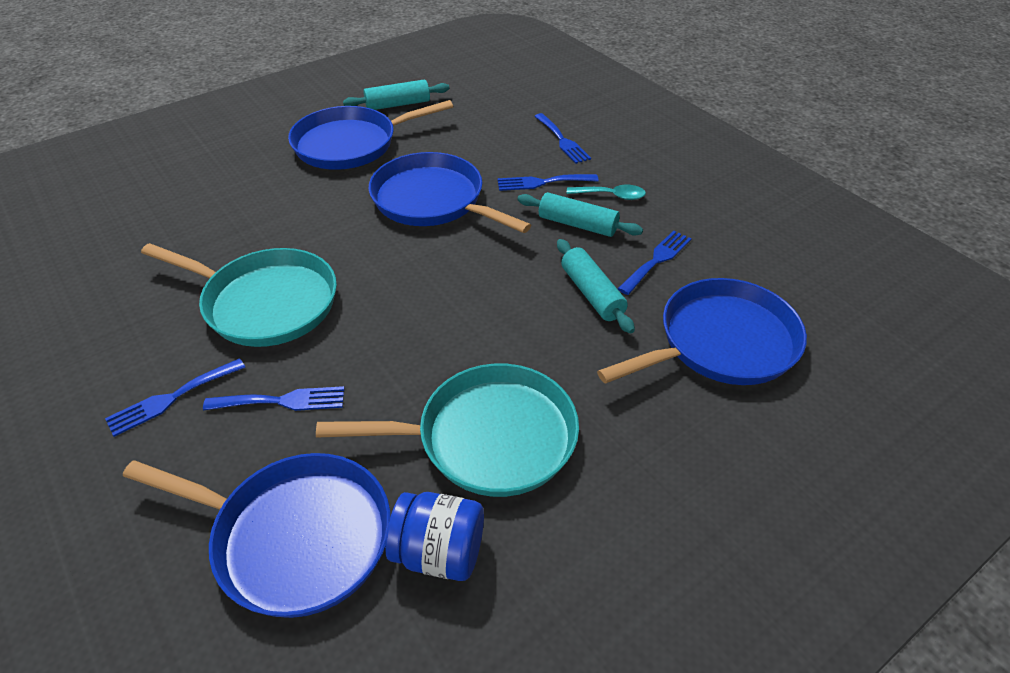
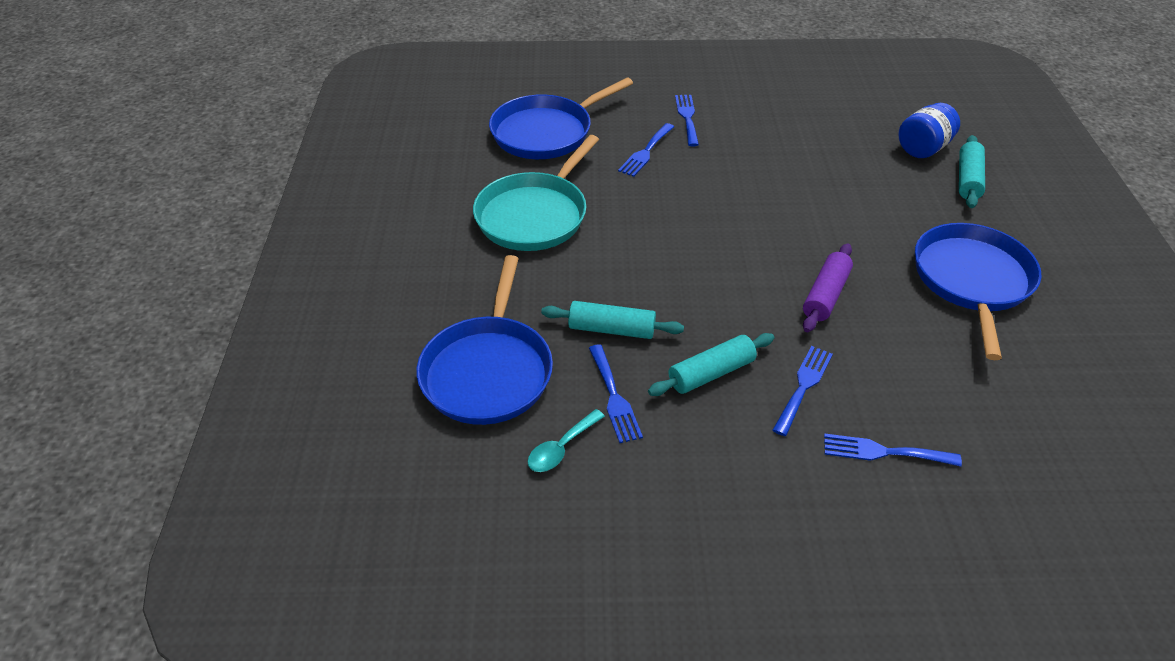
camera: 125 degrees right, 0 degrees up
(266, 303) = (749, 169): turquoise pan -> none
(398, 104) = (1055, 348): turquoise rolling pin -> turquoise rolling pin (968, 179)
(432, 200) = (825, 295): blue pan -> purple rolling pin
(439, 552) = (485, 170): blue jar -> blue jar (923, 148)
(611, 196) = (739, 427): turquoise spoon -> turquoise spoon (561, 448)

